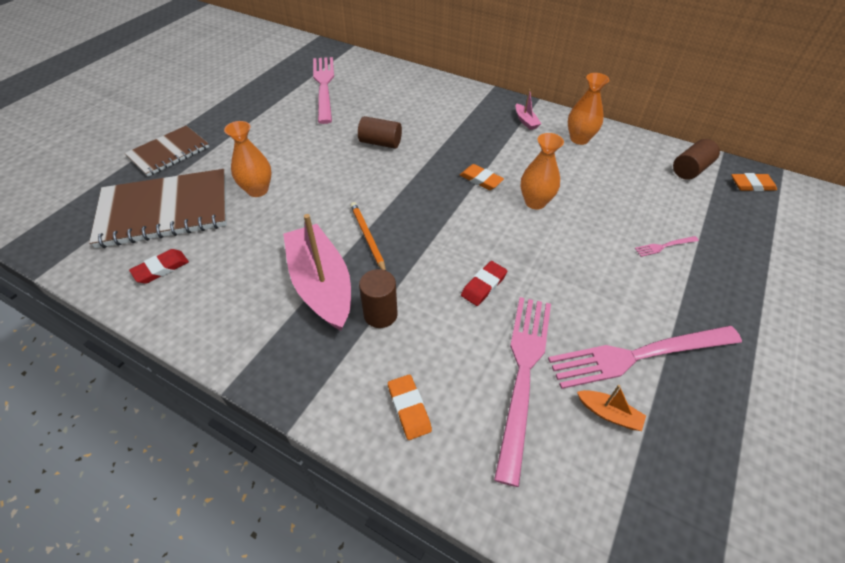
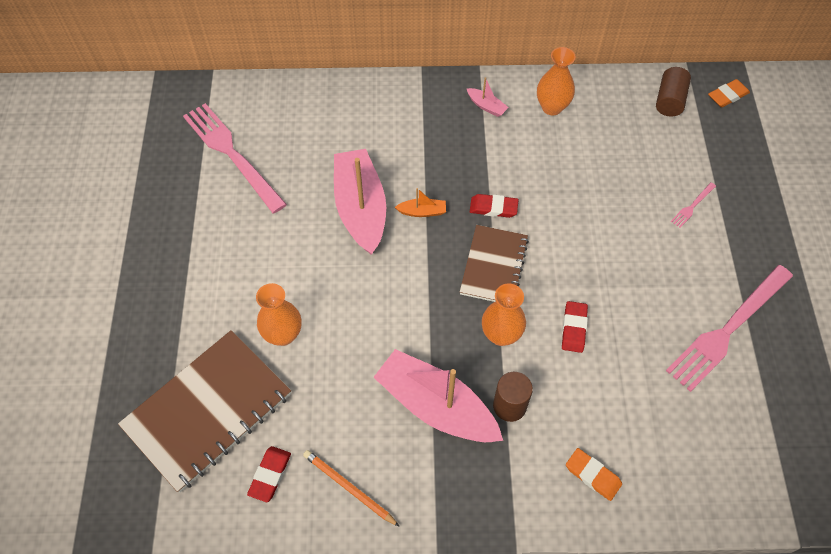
camera: 30 degrees left, 10 degrees up
(169, 152) = (137, 338): brown notebook -> brown notebook (493, 266)
(367, 237) = (437, 332): orange pencil -> orange pencil (349, 488)
(380, 143) = (360, 208): brown cylinder -> pink boat
(481, 179) = (493, 208): orange eraser -> red eraser
(523, 373) = (656, 395): pink fork -> none
(535, 202) = (559, 210): orange vase -> orange vase (501, 335)
(609, 413) = (734, 393): orange boat -> orange boat (422, 212)

